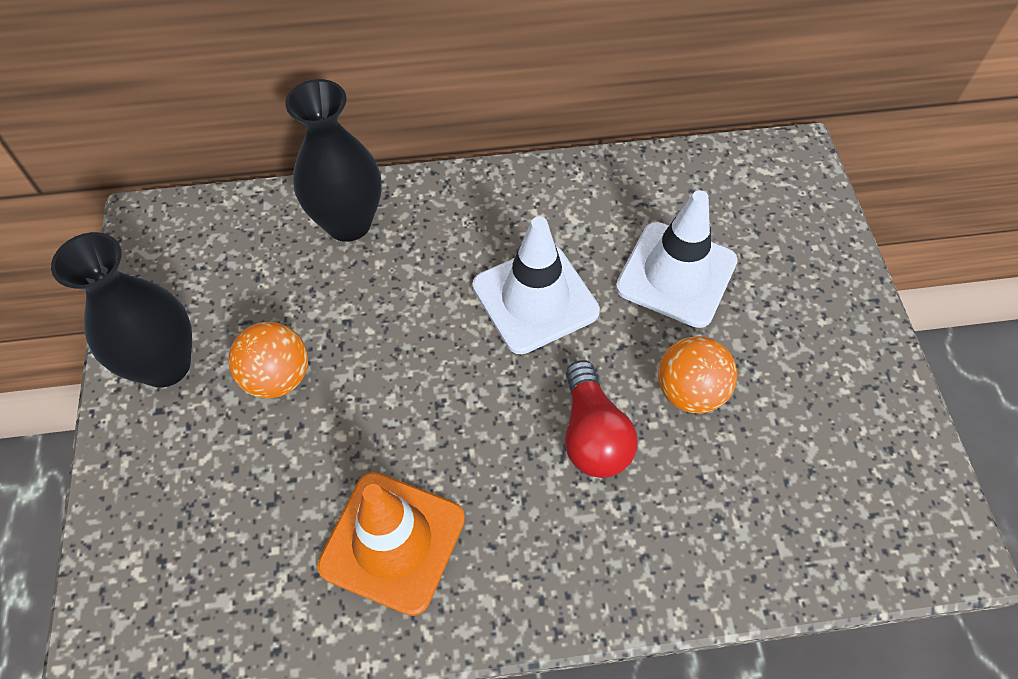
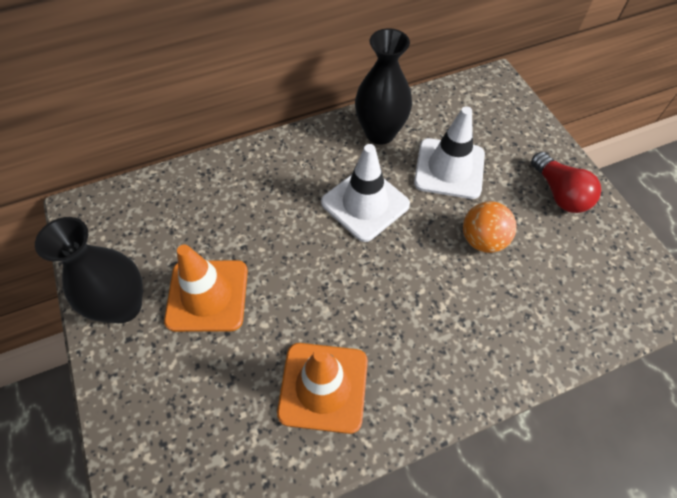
camera: 15 degrees left, 0 degrees up
(277, 377) = (207, 295): orange ball -> orange traffic cone
(348, 223) = (224, 181): black vase -> black vase (380, 133)
(592, 434) = (431, 282): red light bulb -> red light bulb (559, 193)

